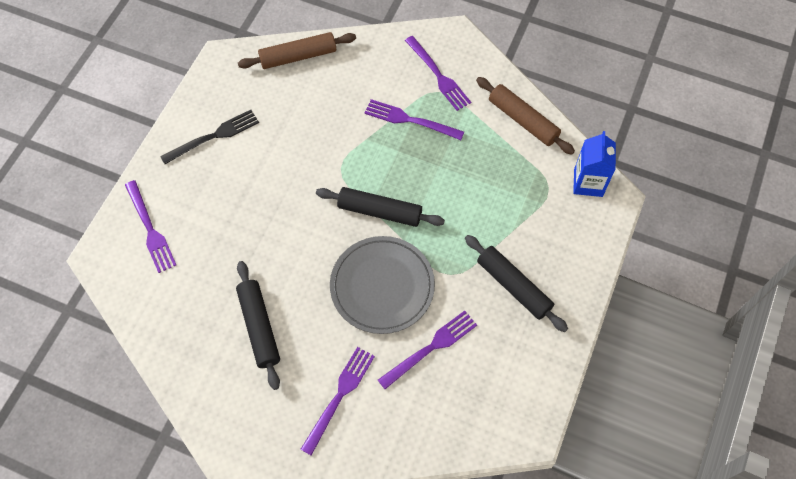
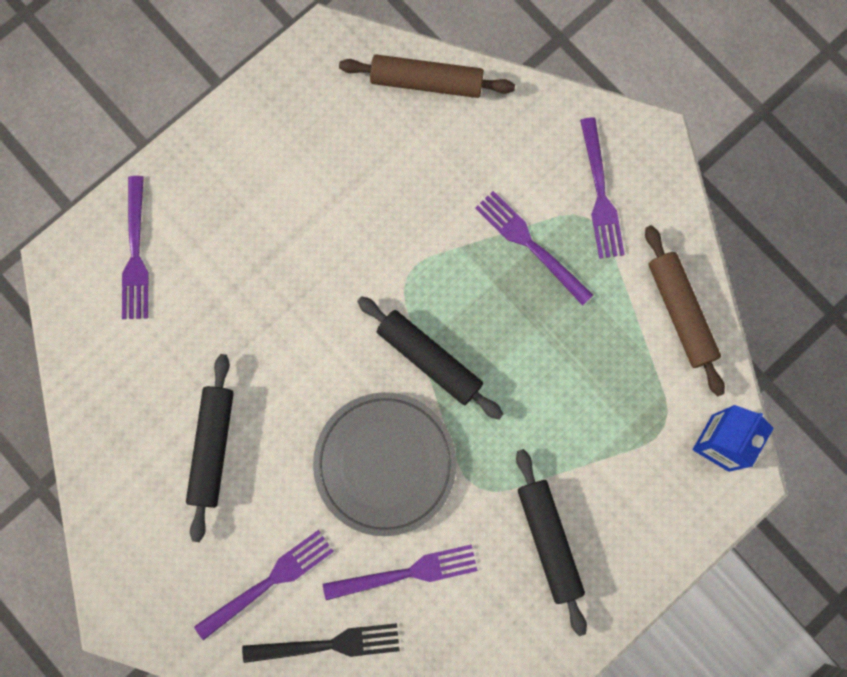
camera: 25 degrees right, 15 degrees up
(214, 136) = (267, 155): black fork -> black fork (329, 644)

